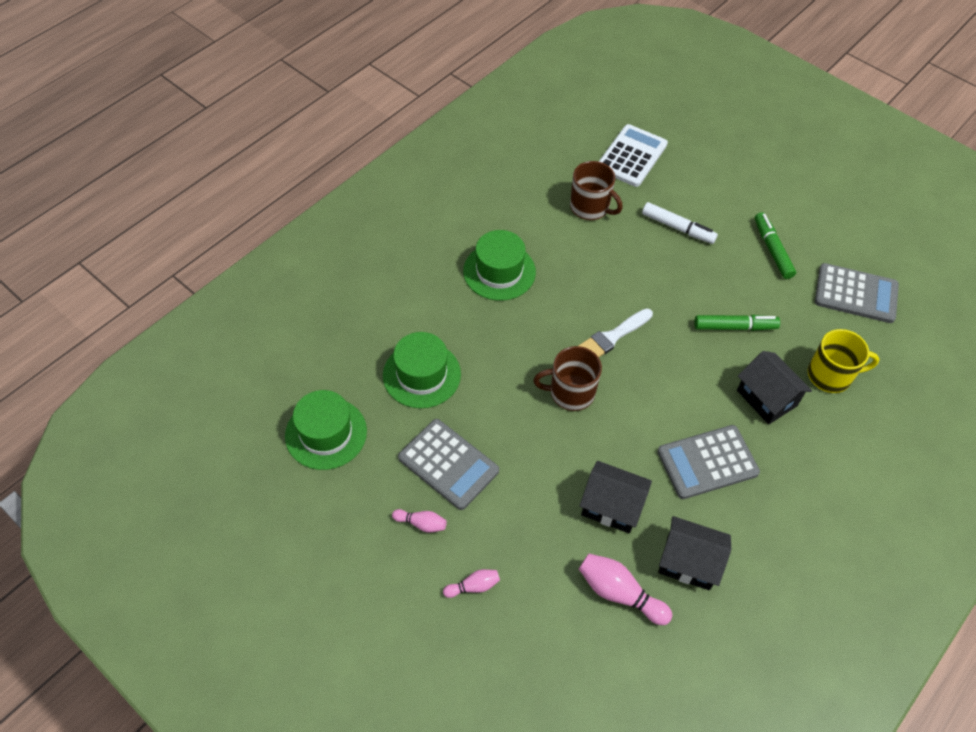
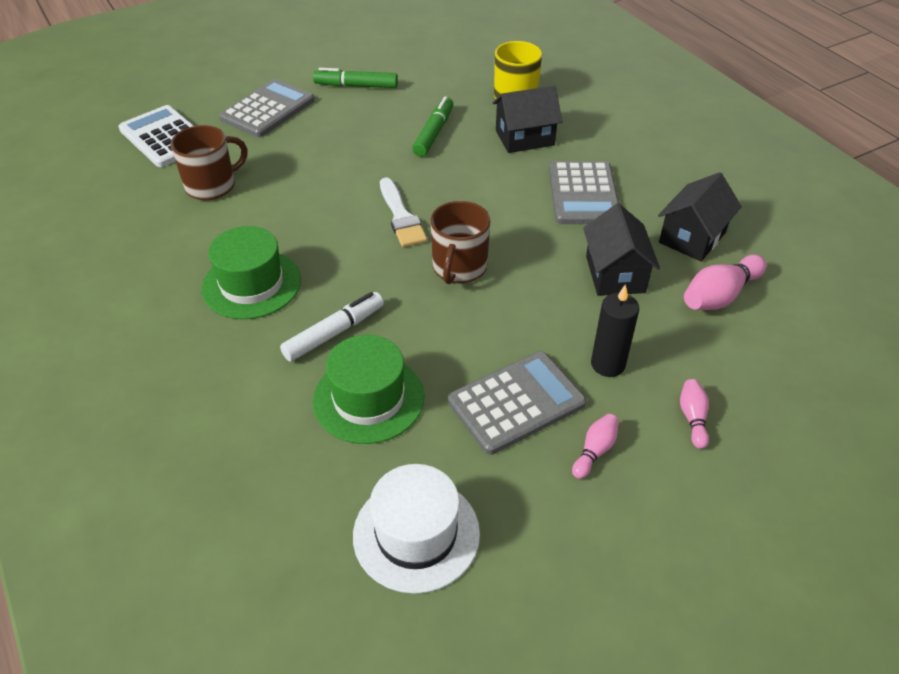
camera: 70 degrees left, 10 degrees down
(326, 433) = (416, 534): green hat -> white hat
(507, 518) = (608, 364): none -> black candle
(611, 506) = (615, 274): black house -> black house turned 45 degrees counterclockwise
(677, 228) = (287, 134): white marker -> white marker (334, 333)
(856, 294) = (435, 57): grey calculator -> grey calculator (267, 109)

